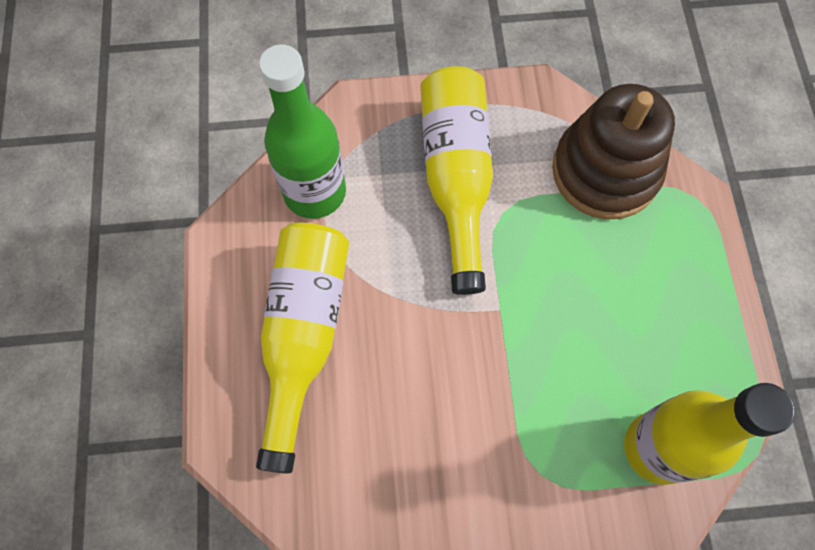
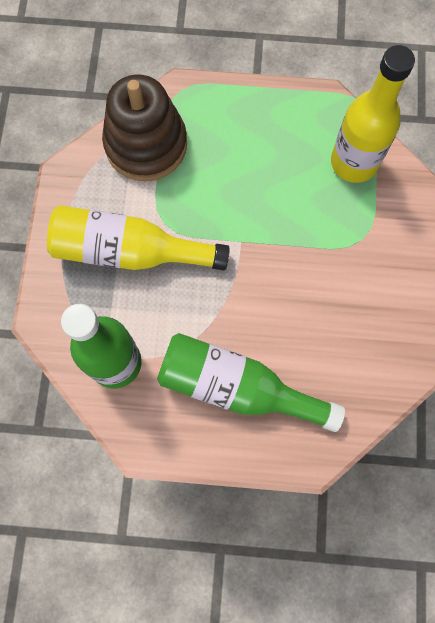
camera: 80 degrees left, 5 degrees up
(303, 337) = (238, 387): yellow bottle -> green bottle

